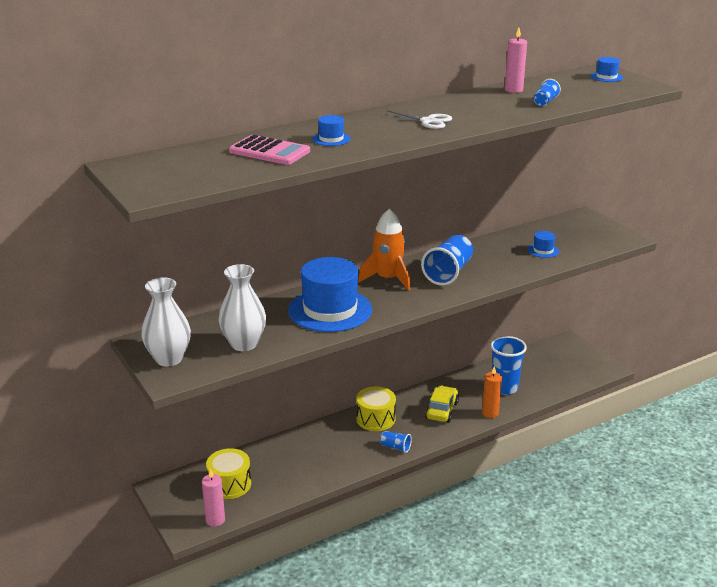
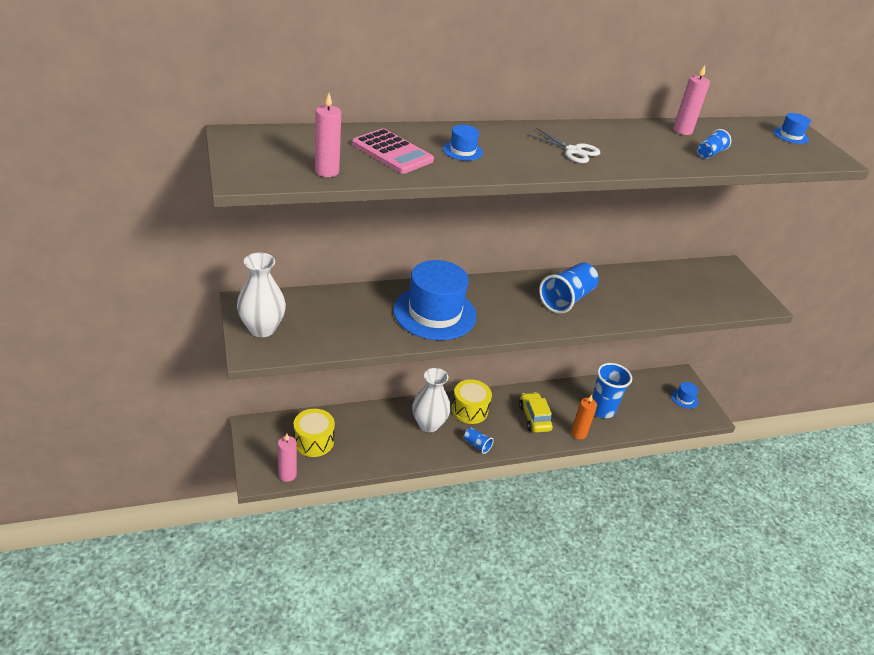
camera: 10 degrees right, 10 degrees up
(220, 175) = (327, 171): none -> pink candle
(244, 344) = (338, 330): white vase -> white vase (428, 424)
(388, 279) = (504, 291): orange rocket -> none
(442, 410) = (534, 418): yellow car -> yellow car turned 45 degrees counterclockwise
(543, 250) = (672, 297): blue hat -> blue hat (684, 398)

